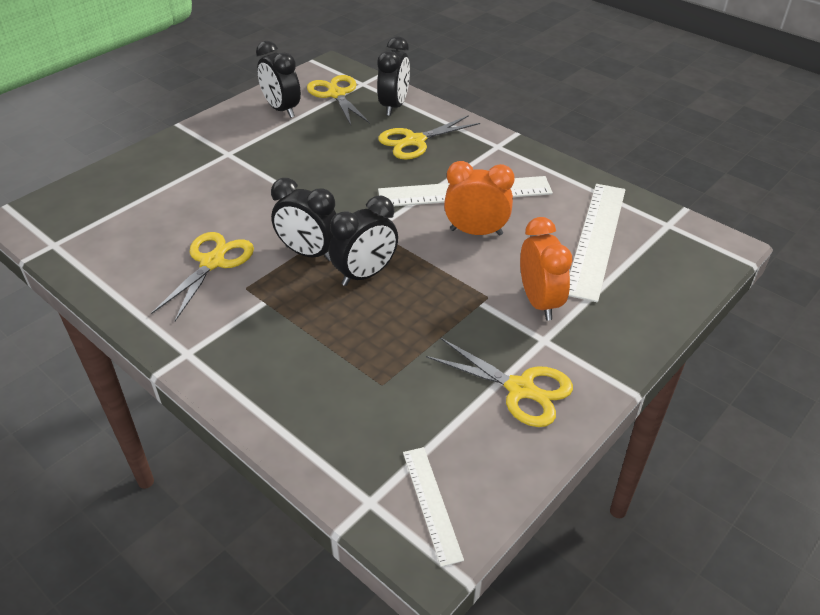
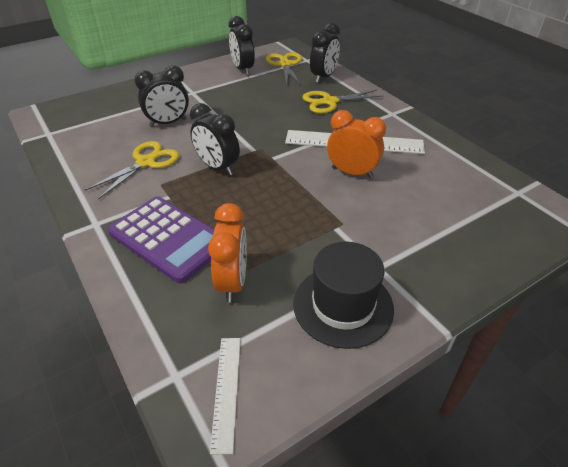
camera: 15 degrees right, 0 degrees up
(289, 354) = (168, 238): none -> purple calculator
(365, 274) = (252, 190): black clock -> black clock (168, 123)
(520, 389) = (343, 305): yellow scissors -> black hat
(539, 302) = (385, 235): orange clock -> orange clock (232, 282)
(597, 239) = (451, 194): white ruler -> none

